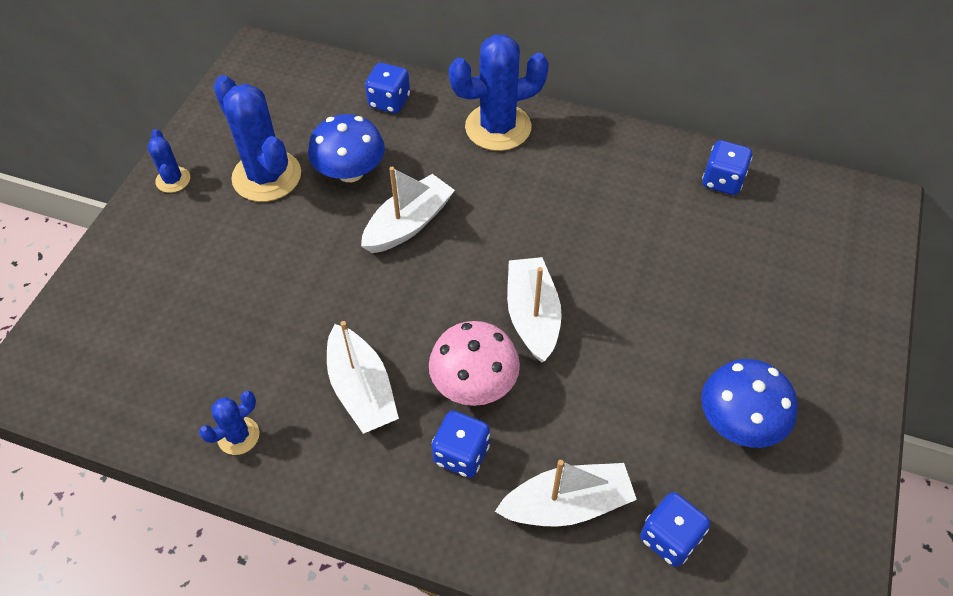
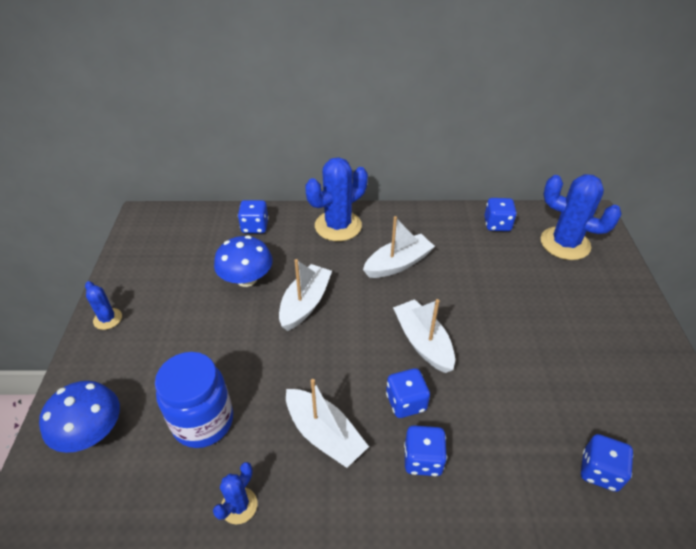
camera: 20 degrees left, 10 degrees down
(235, 333) = (203, 421): none -> blue jar
(267, 176) = (183, 297): blue cactus -> blue cactus (565, 243)
(474, 383) = (406, 402): pink mushroom -> blue dice
(567, 504) = (517, 471): white boat -> white boat (398, 264)
(739, 422) = (595, 373): blue mushroom -> blue mushroom (92, 432)

